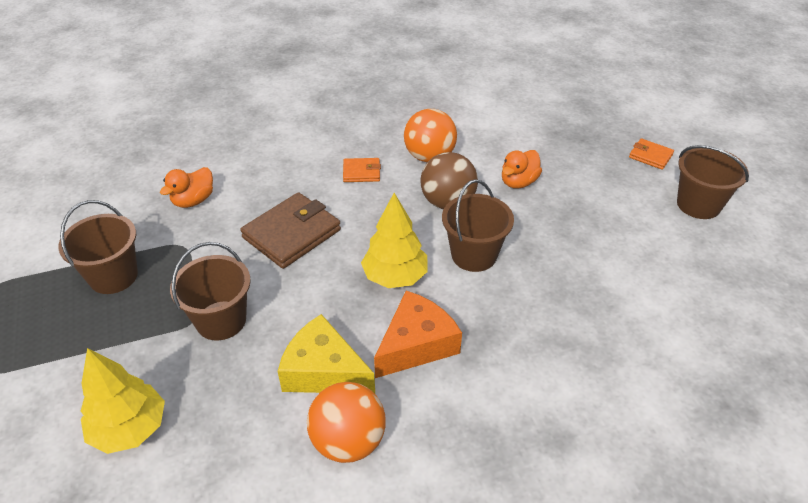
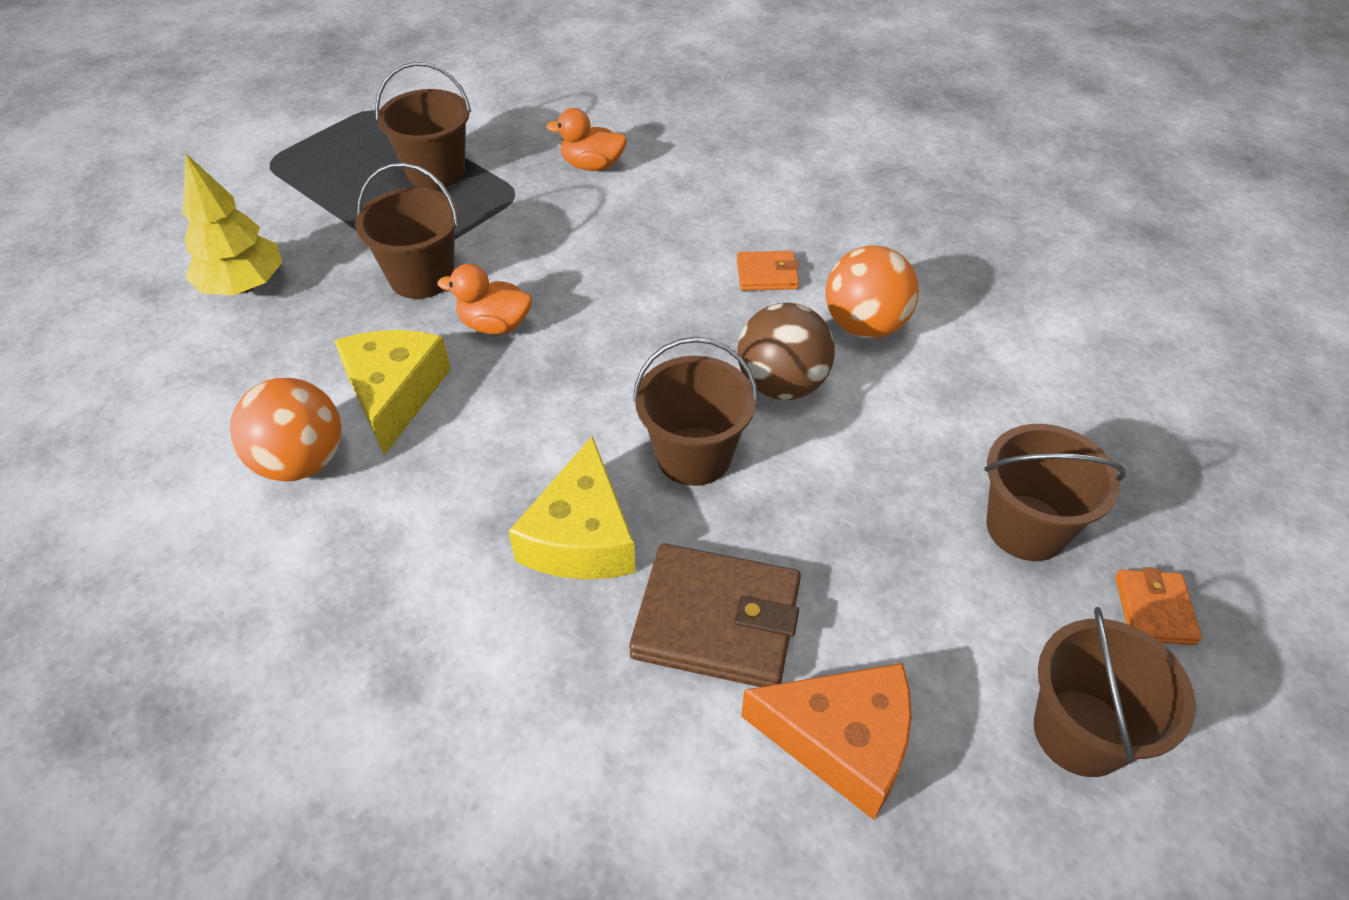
camera: 60 degrees right, 5 degrees up
(292, 234) = (599, 266): brown wallet -> brown wallet (716, 621)
(361, 172) = (767, 274): orange wallet -> orange wallet turned 60 degrees counterclockwise
(395, 277) = (591, 391): yellow tree -> none
(416, 344) = (485, 462): orange cheese -> orange cheese (841, 742)
(501, 322) = (581, 536): none -> yellow cheese
(518, 182) = (901, 447): orange duck -> orange duck (495, 325)
(589, 168) = (1026, 528): none -> brown bucket

